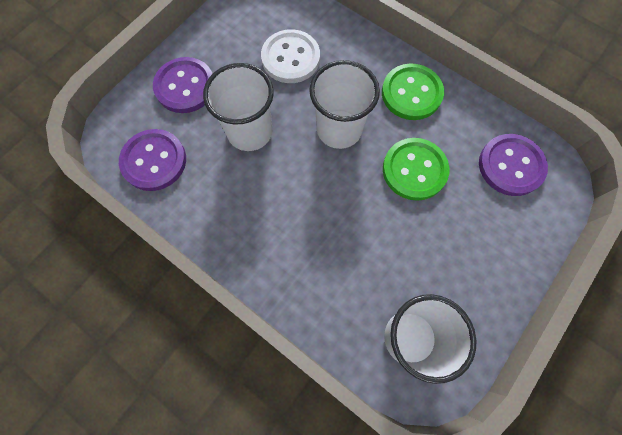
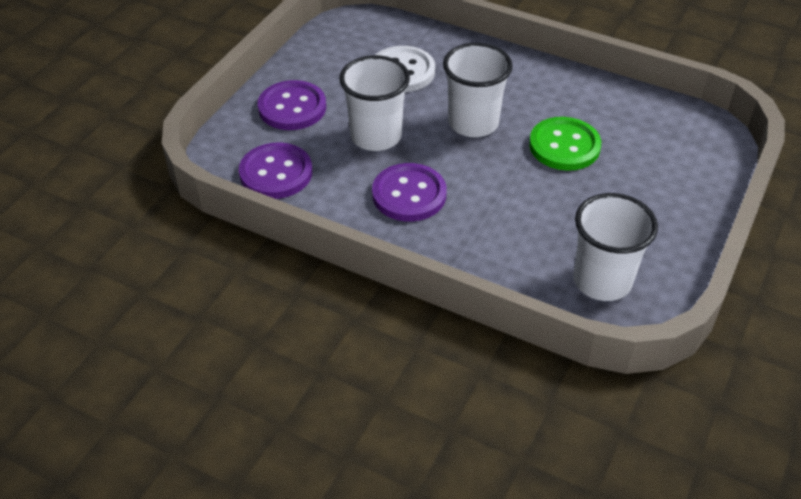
camera: 10 degrees left, 25 degrees down
(411, 93) = (542, 85): green button -> none
(510, 166) = (664, 130): purple button -> purple button (409, 194)

